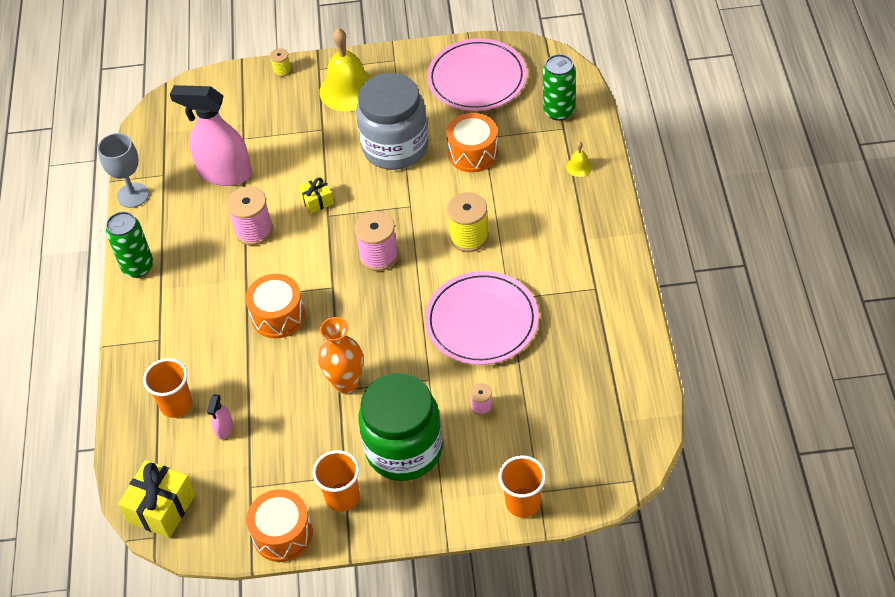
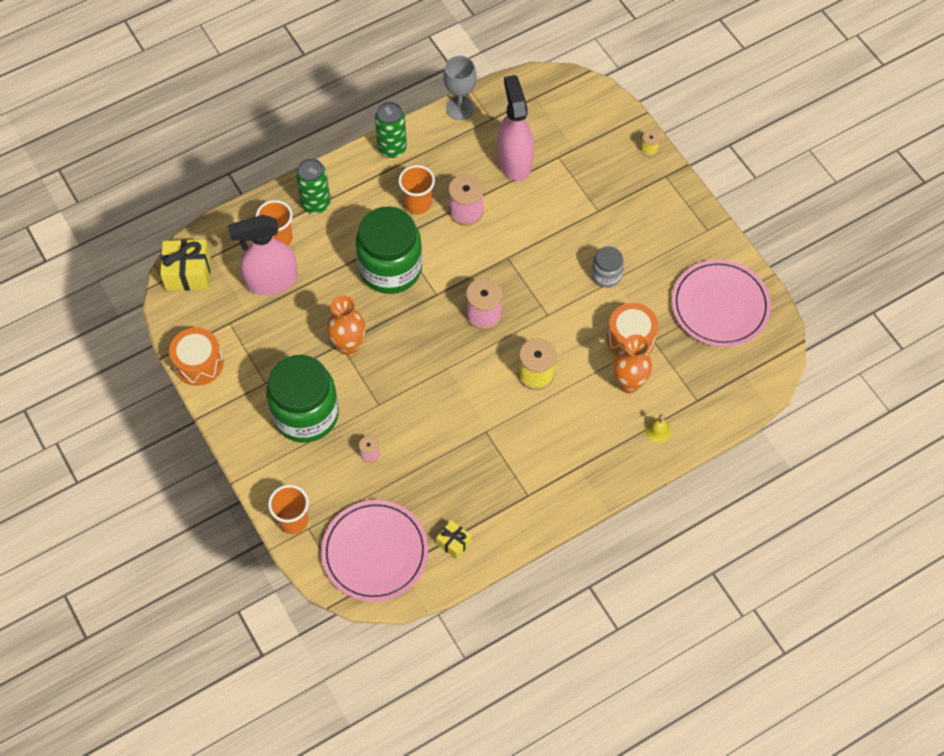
camera: 60 degrees right, 10 degrees up
(224, 429) = (271, 281): pink spray bottle -> pink spray bottle, size x2.41
(278, 316) = (390, 268): orange drum -> green jar
(317, 201) = (518, 242): yellow gift -> yellow gift (454, 543)
(342, 497) = (246, 390): orange cup -> orange cup (418, 204)
(348, 90) = (653, 210): yellow bell -> none
(395, 147) = (606, 275): grey jar -> grey jar, size x0.48
(481, 321) = (453, 420): pink plate -> pink plate (375, 552)
(519, 171) = (628, 384): none -> orange vase
(559, 111) = (716, 389): green can -> green can (316, 203)

